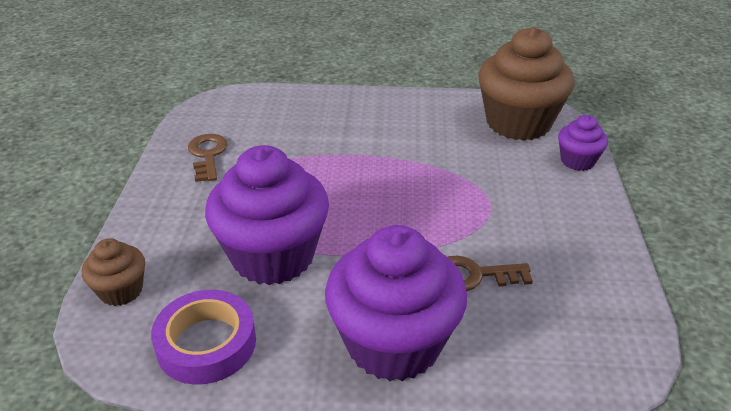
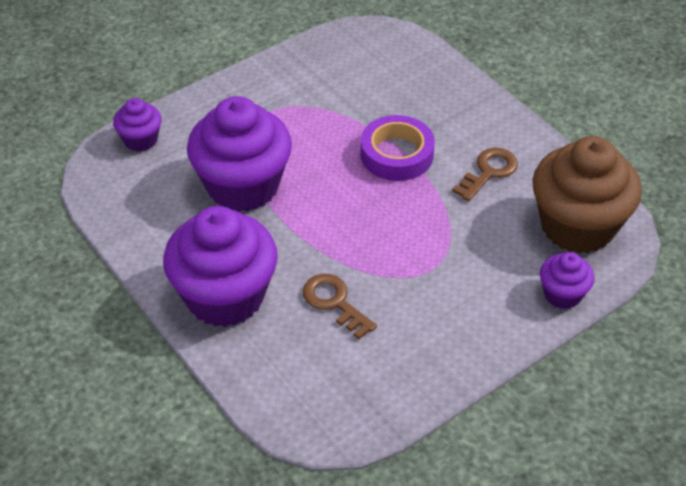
camera: 50 degrees right, 10 degrees up
(121, 291) = (140, 140): brown cupcake -> purple cupcake
(206, 343) = (139, 209): purple tape -> purple tape (397, 154)
(207, 155) = (309, 77): brown key -> brown key (488, 172)

